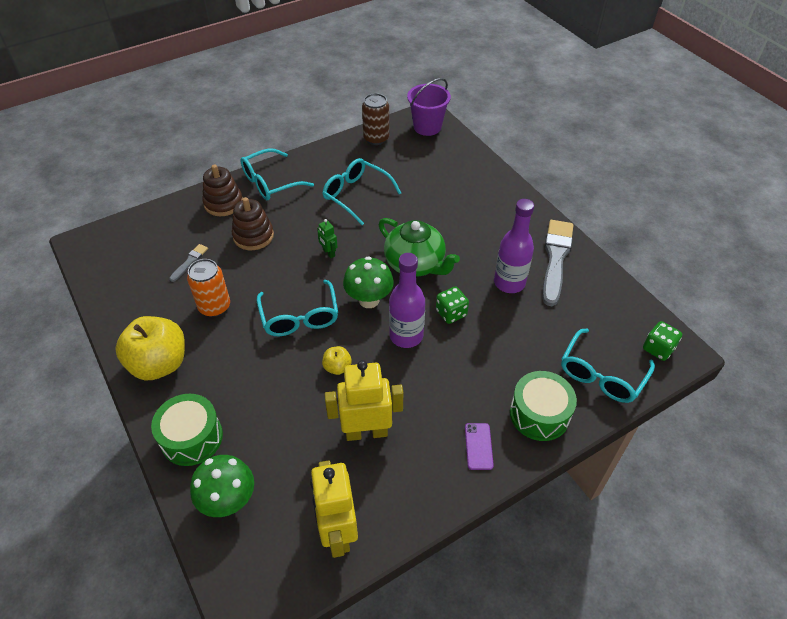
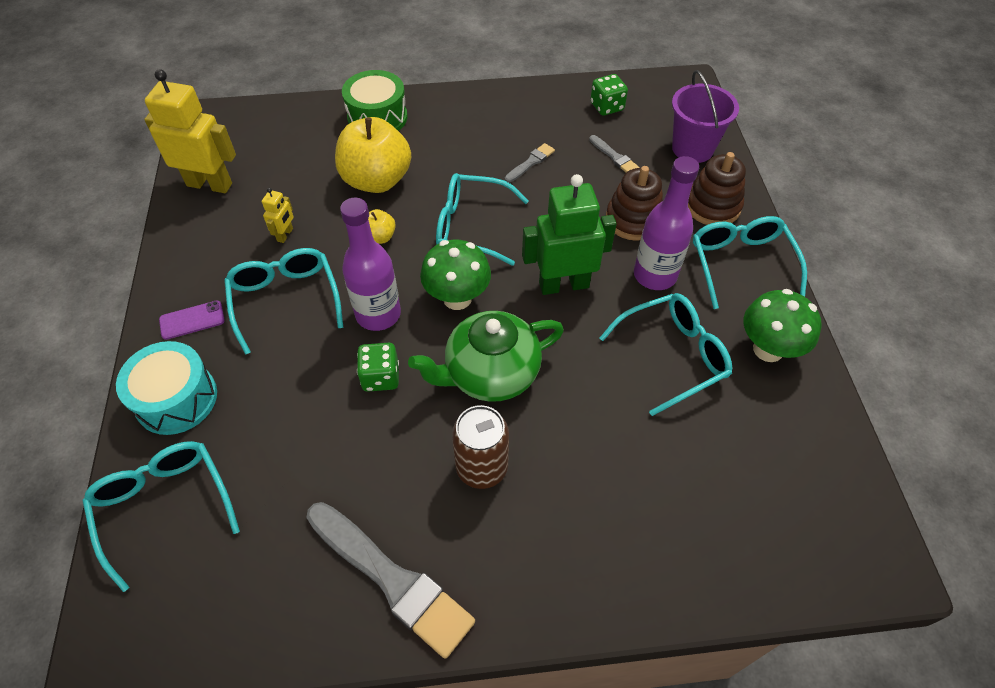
camera: 115 degrees right, 5 degrees up
(159, 364) = (478, 111): yellow apple -> yellow apple (377, 180)
(214, 307) = (531, 162): orange can -> grey brush
(229, 501) = (297, 127): green mushroom -> green mushroom (768, 349)
(328, 253) = (563, 284): green robot -> green robot, size x2.19
(366, 432) = (285, 235): yellow robot -> yellow robot, size x0.46
(376, 138) = (820, 439): brown can -> brown can (482, 468)
(426, 396) = (285, 300): none -> turquoise glasses
(427, 127) = (839, 544): purple bucket -> purple bucket (692, 148)
(478, 446) = (192, 320): purple phone -> purple phone turned 45 degrees counterclockwise
(509, 283) = (386, 477): purple bottle -> purple bottle (655, 275)
(539, 414) = (176, 399): green drum -> turquoise drum
(658, 349) = (136, 620): green dice -> green dice (607, 107)

